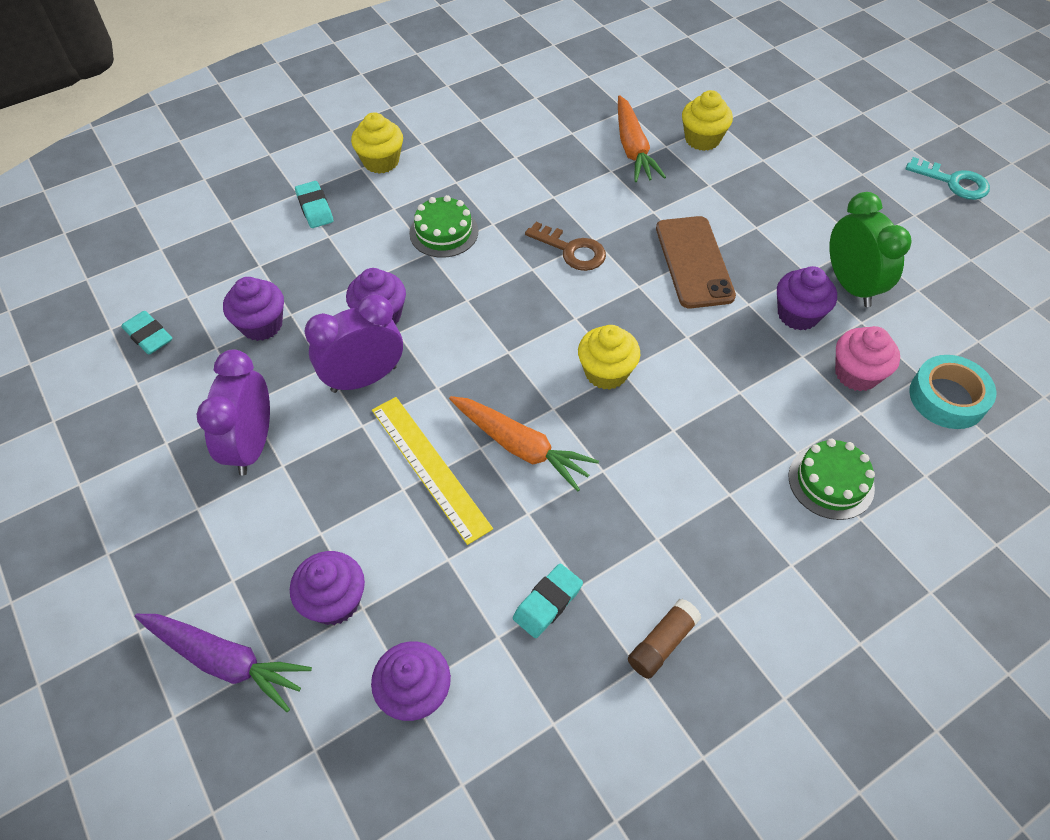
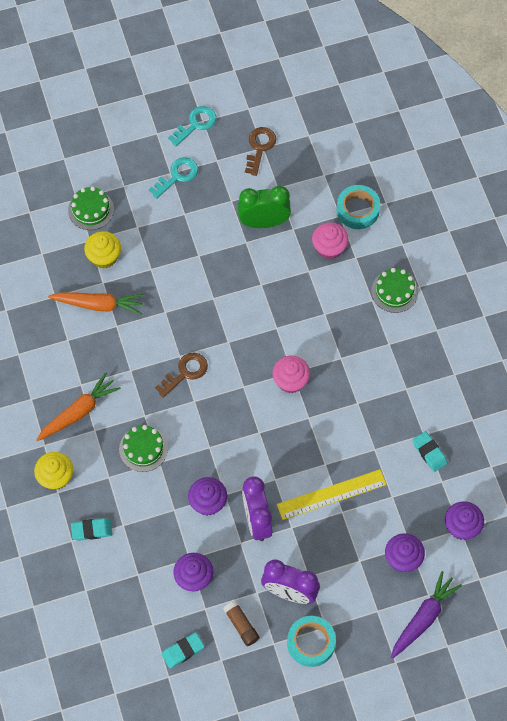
camera: 75 degrees left, 10 degrees up
(169, 492) = (311, 643): none -> turquoise tape
(521, 447) = (331, 442): orange carrot -> orange carrot (79, 412)
(606, 372) = (290, 381): yellow cupcake -> pink cupcake
(662, 643) = (463, 405): brown glue stick -> brown glue stick (241, 625)
(694, 262) = (218, 303): brown phone -> none
(761, 114) = (91, 209): none -> green cake
(798, 314) = (277, 260): purple cupcake -> none
(862, 180) = (177, 176): none -> turquoise key
(968, 255) = (259, 147): none -> brown key

